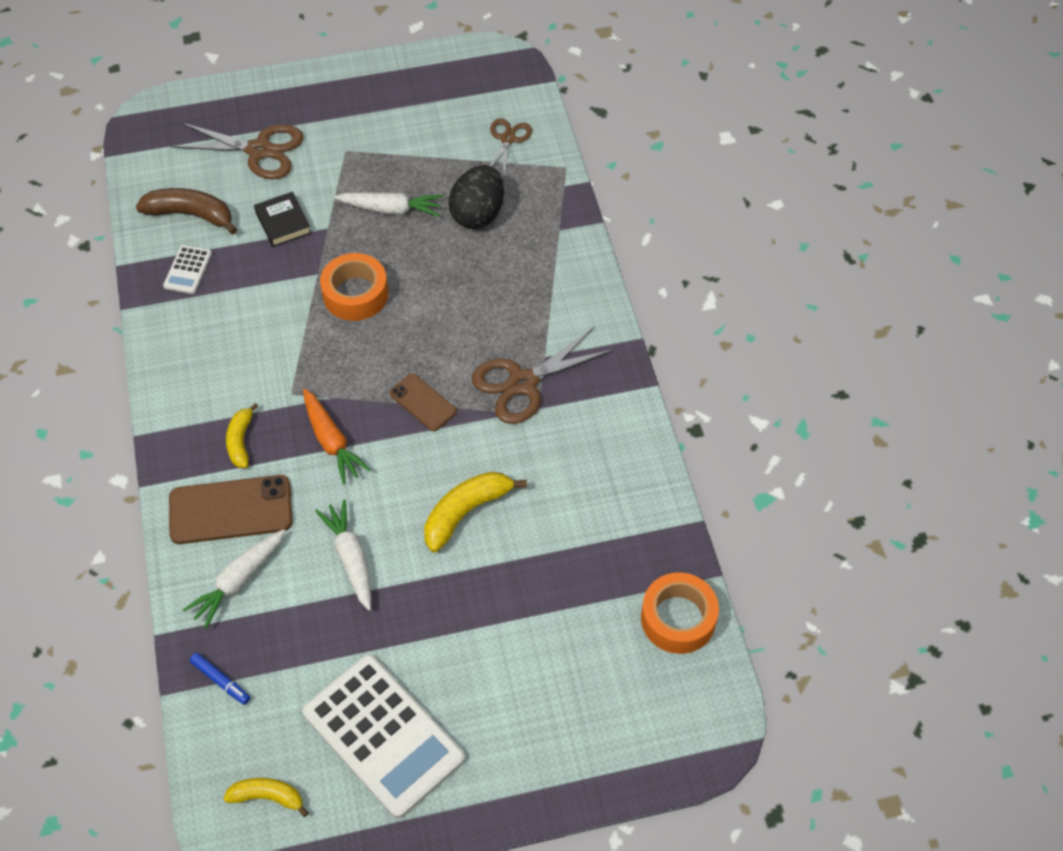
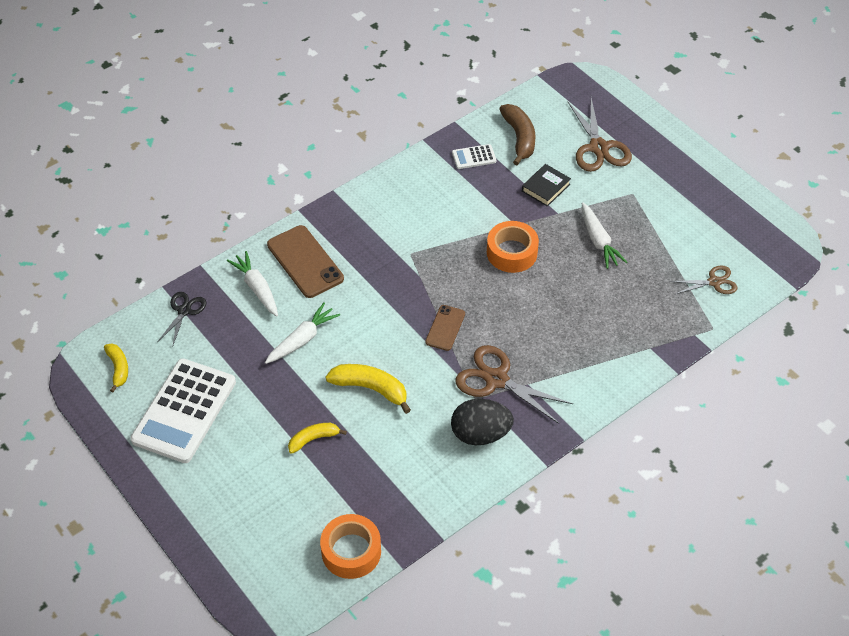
camera: 65 degrees right, 5 degrees down
(221, 681) = (184, 311): blue marker -> black scissors
(239, 580) = (257, 288): white carrot -> white carrot turned 45 degrees clockwise
(240, 441) = (358, 244): yellow banana -> yellow banana (313, 439)
(331, 441) = (385, 291): orange carrot -> none
(478, 214) = (630, 292): black egg -> black egg (480, 434)

